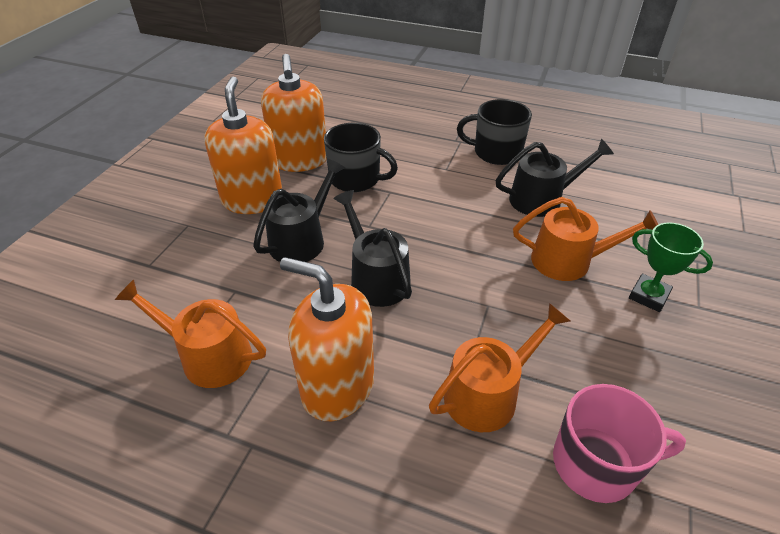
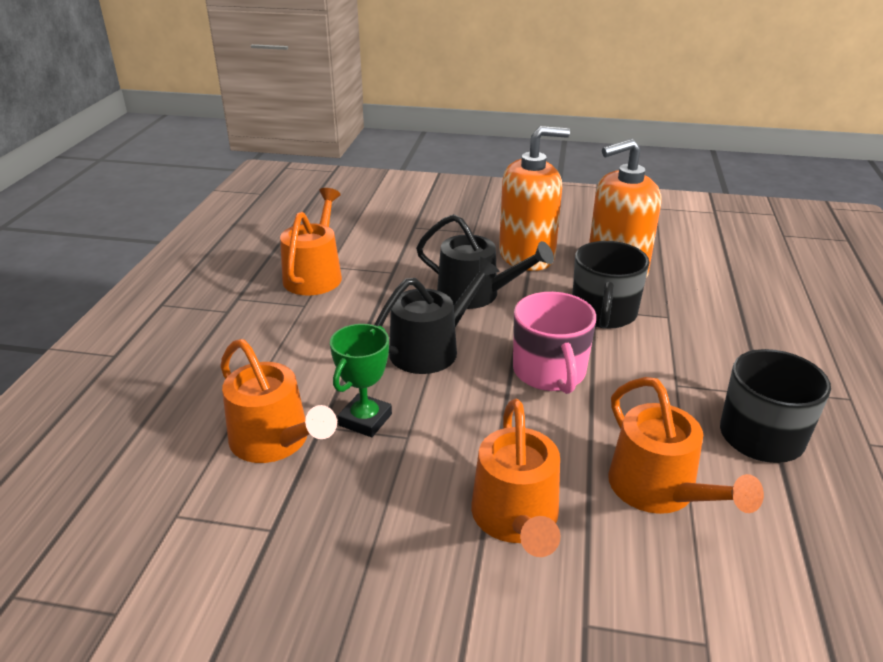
camera: 80 degrees right, 10 degrees down
(337, 387) = (284, 343): orange soap dispenser -> none
(541, 199) = (659, 490): black watering can -> orange watering can
(596, 464) = (181, 529): pink mug -> pink mug (549, 372)
(648, 296) = (464, 616): green trophy -> green trophy (365, 420)

